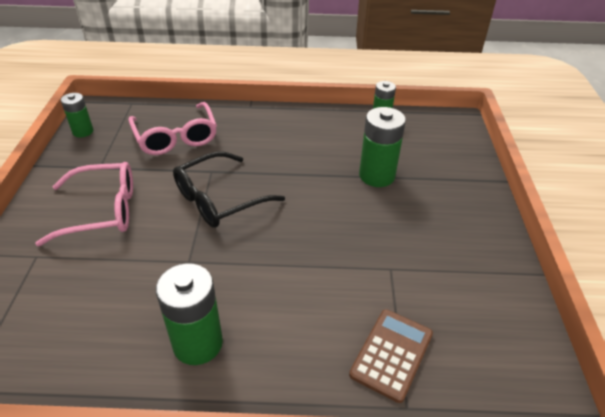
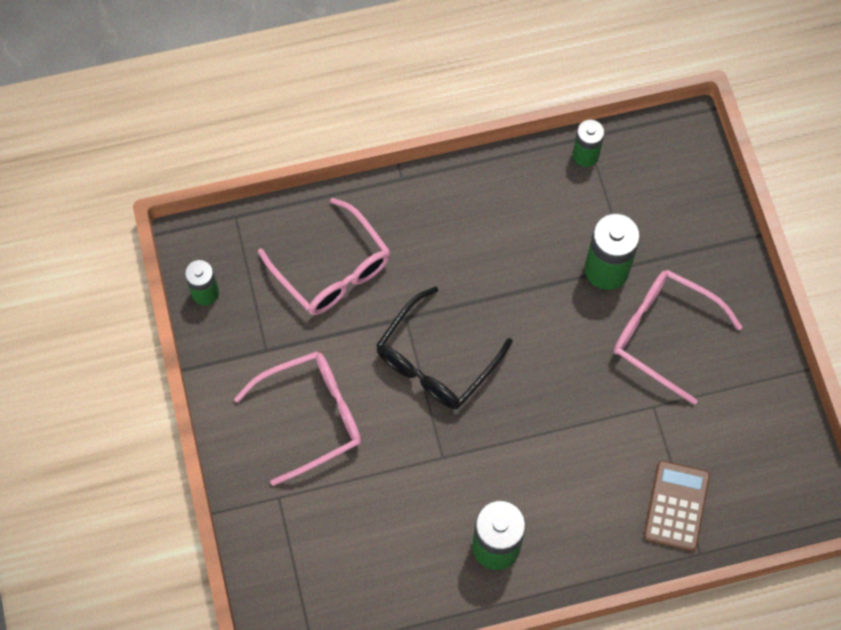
camera: 15 degrees left, 25 degrees up
(413, 222) = (664, 335): none -> pink glasses

